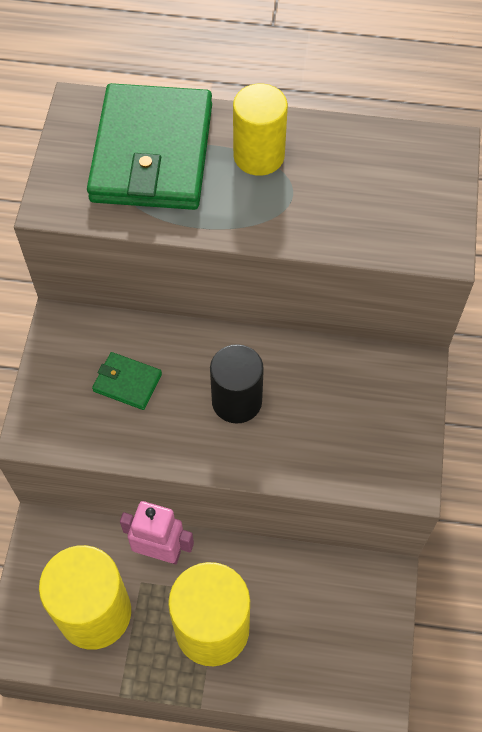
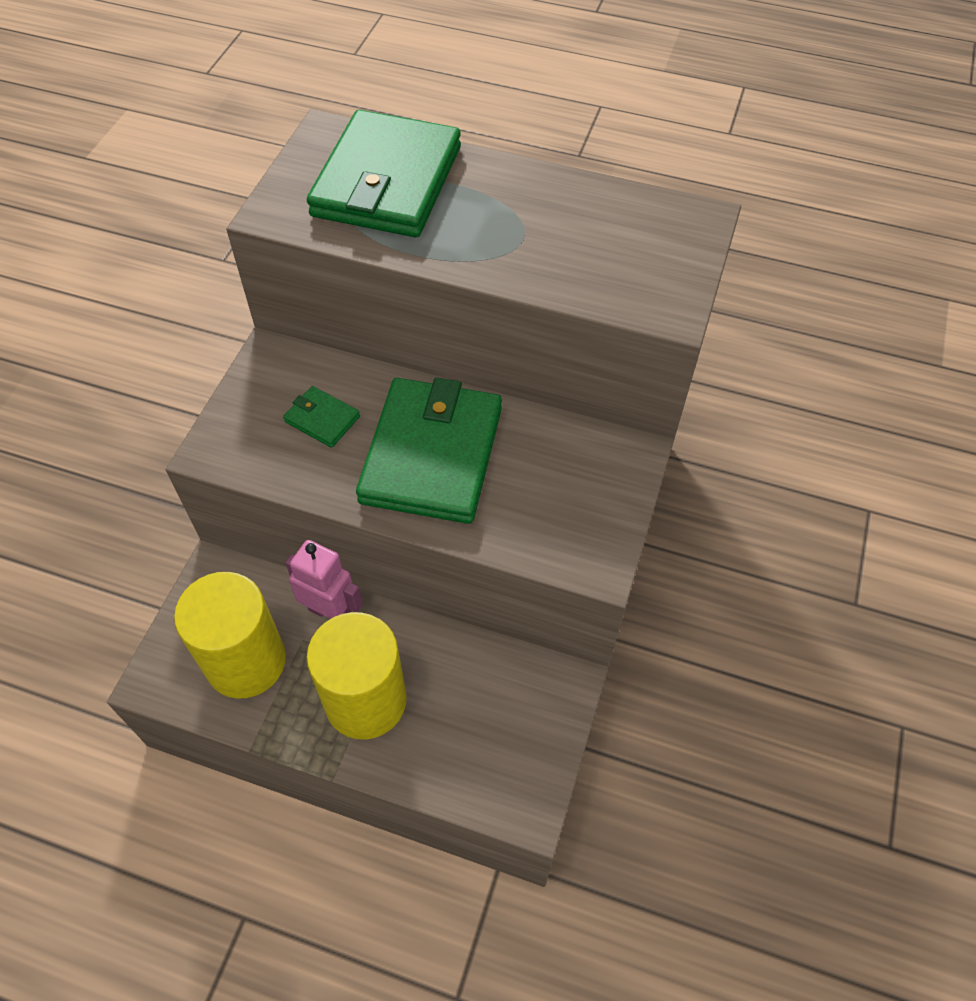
camera: 10 degrees right, 5 degrees down
(236, 401) = (432, 455): black cylinder -> green wallet
(259, 156) = (497, 199): yellow cylinder -> none

